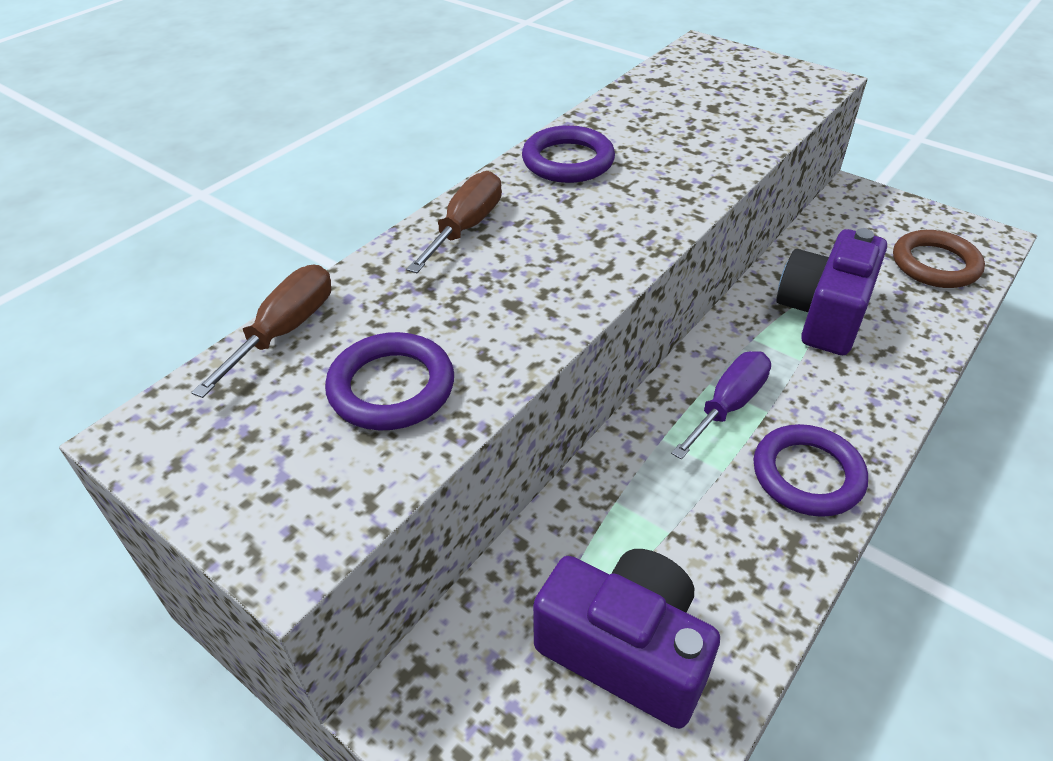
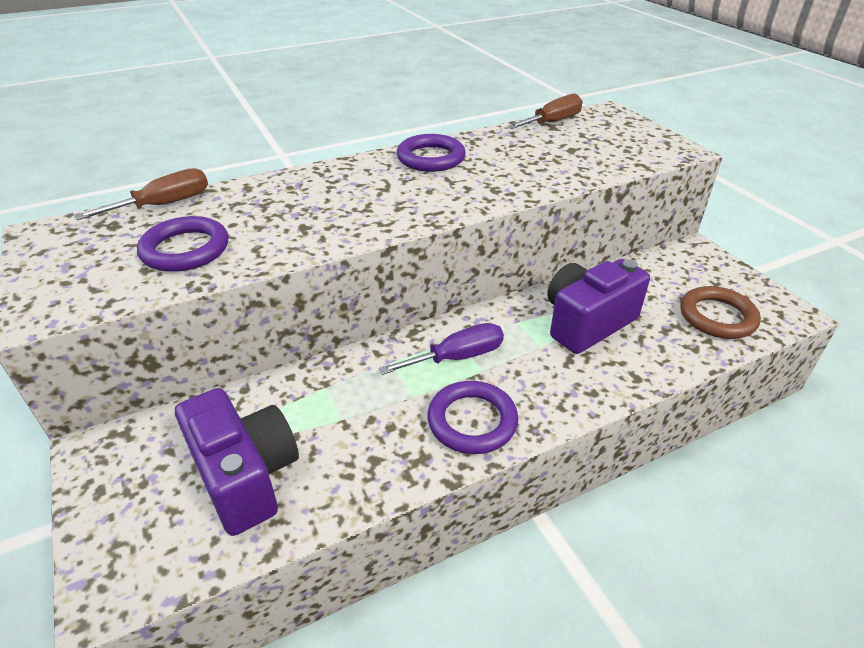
camera: 25 degrees right, 5 degrees down
(466, 227) = (324, 179): brown screwdriver -> brown screwdriver (552, 122)

